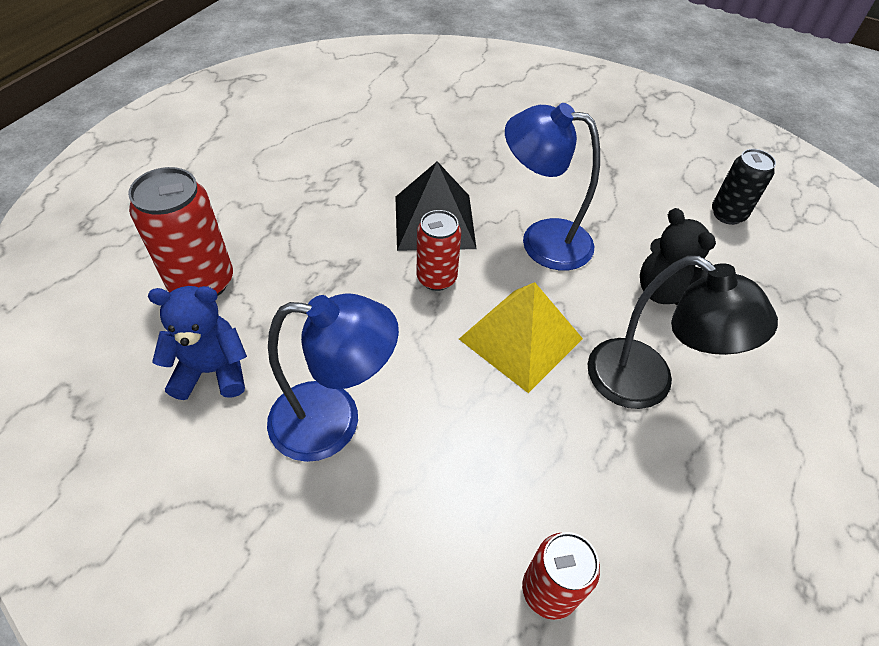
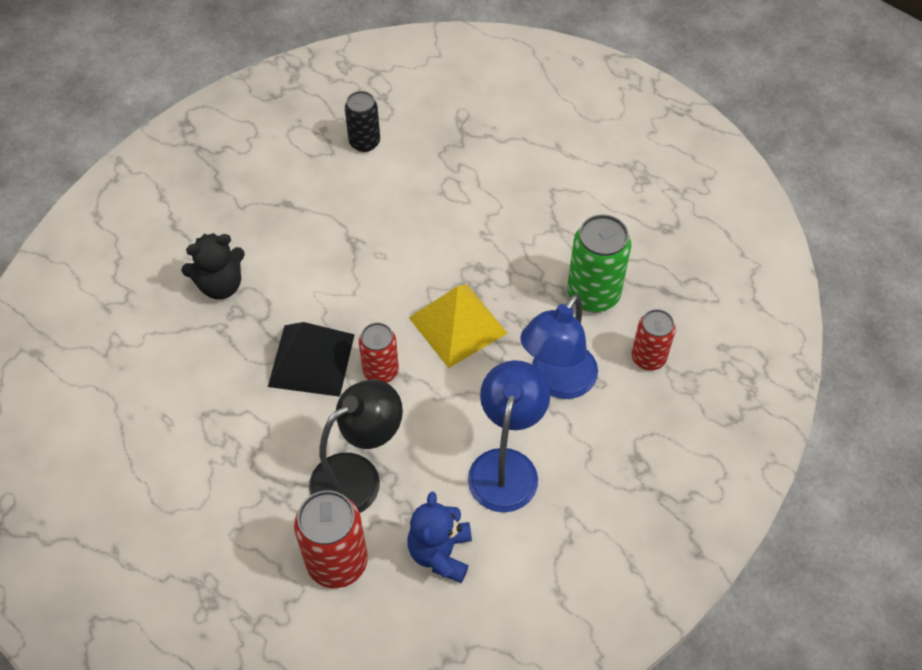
camera: 75 degrees left, 5 degrees up
(542, 240) = (357, 283): blue lamp -> blue lamp (557, 382)
(630, 491) = (593, 294): none -> green can
(645, 384) = (515, 258): black lamp -> black lamp (358, 476)
(664, 292) = (435, 216): black teddy bear -> black teddy bear (220, 285)

